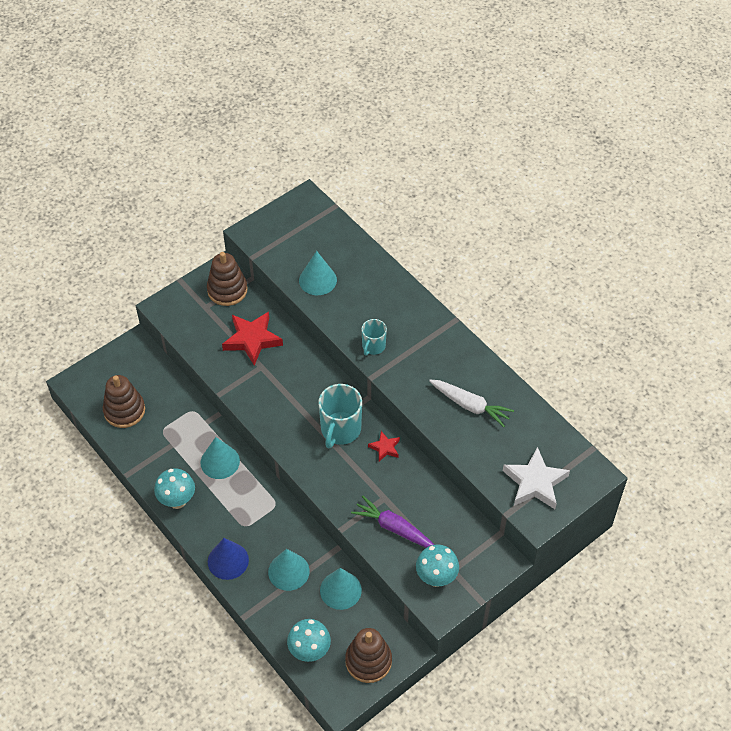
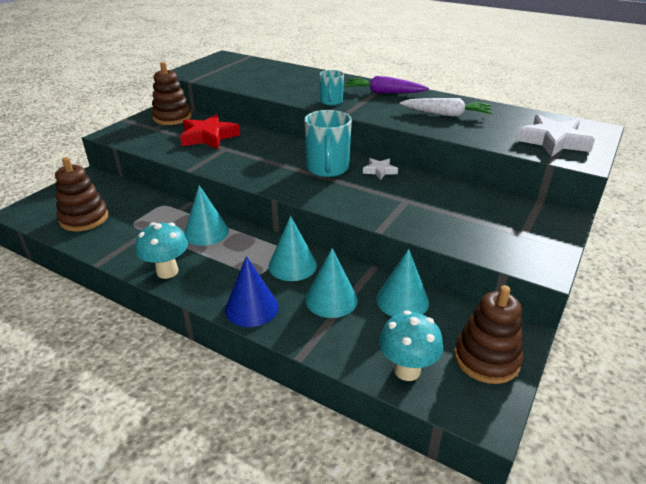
camera: 20 degrees left, 20 degrees down
(317, 280) = (257, 82): turquoise cone -> turquoise cone (292, 265)
(385, 448) = (379, 171): red star -> white star
(394, 528) = (434, 218): purple carrot -> purple carrot (384, 93)
(436, 578) = (513, 243): turquoise mushroom -> none

